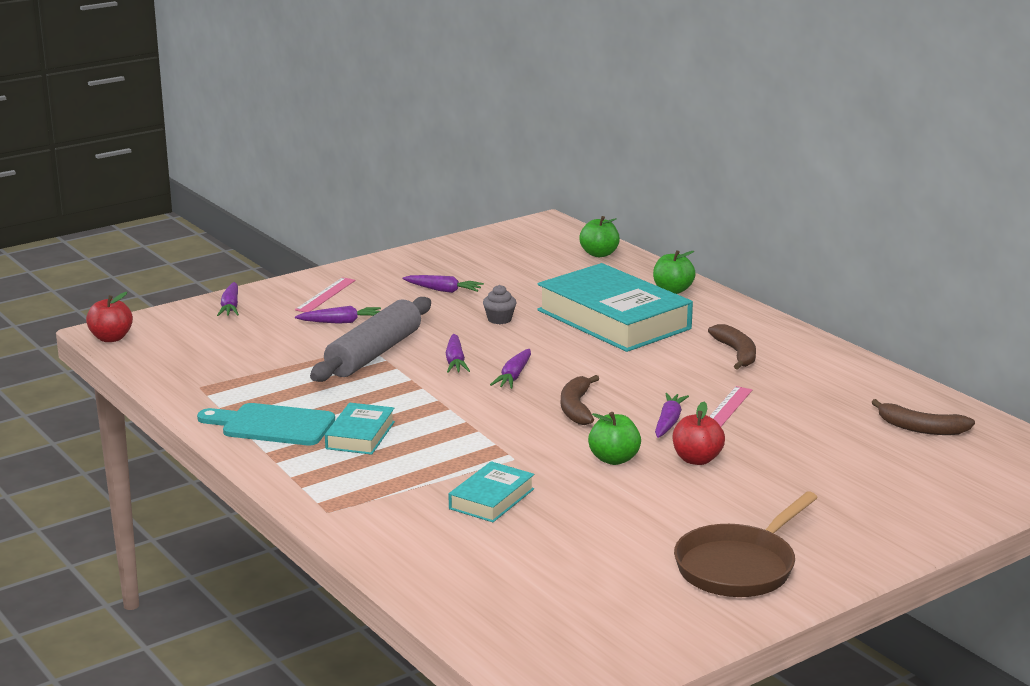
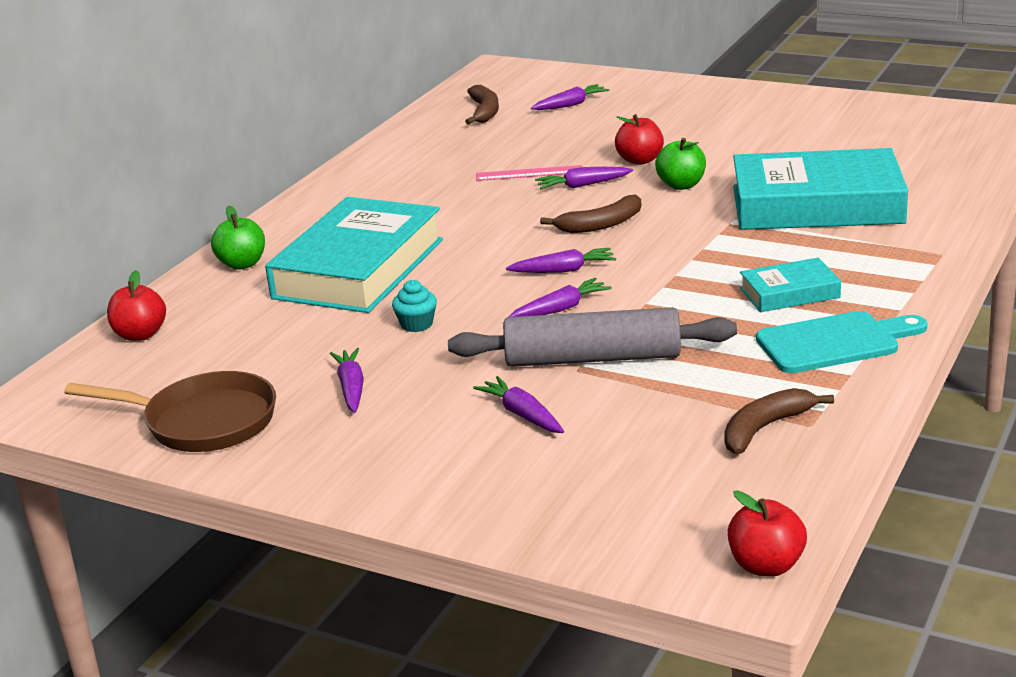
camera: 115 degrees left, 5 degrees up
(230, 307) = (554, 519): purple carrot -> purple carrot (570, 105)
(272, 425) = (834, 342): turquoise cutting board -> turquoise cutting board turned 90 degrees counterclockwise
(325, 295) = (441, 463): pink ruler -> none
(491, 499) = (816, 205): turquoise book -> turquoise book, size x2.10
(499, 319) = (416, 324): grey cupcake -> turquoise cupcake
(599, 254) = (140, 335): green apple -> red apple
(736, 353) = (395, 197): brown banana -> brown banana (764, 428)
(739, 566) = (784, 113): brown pan -> brown pan (203, 422)

